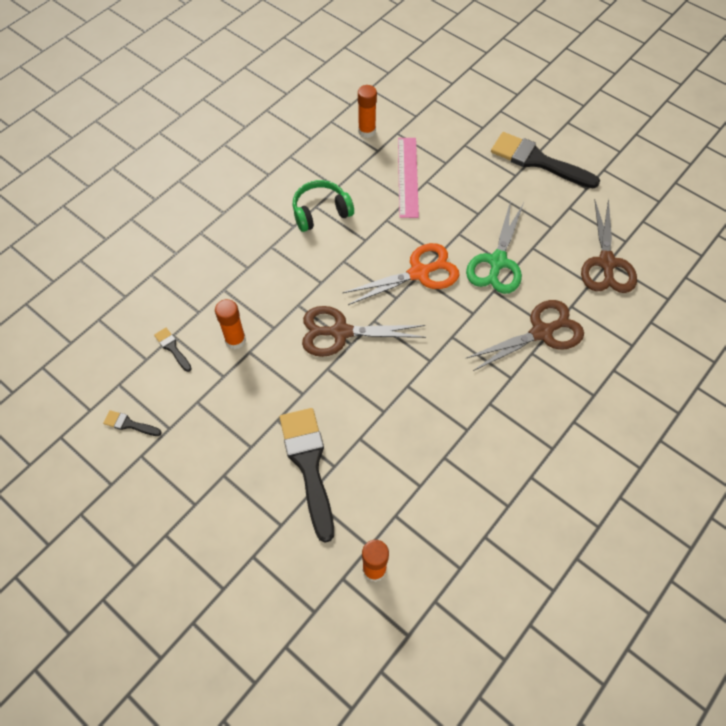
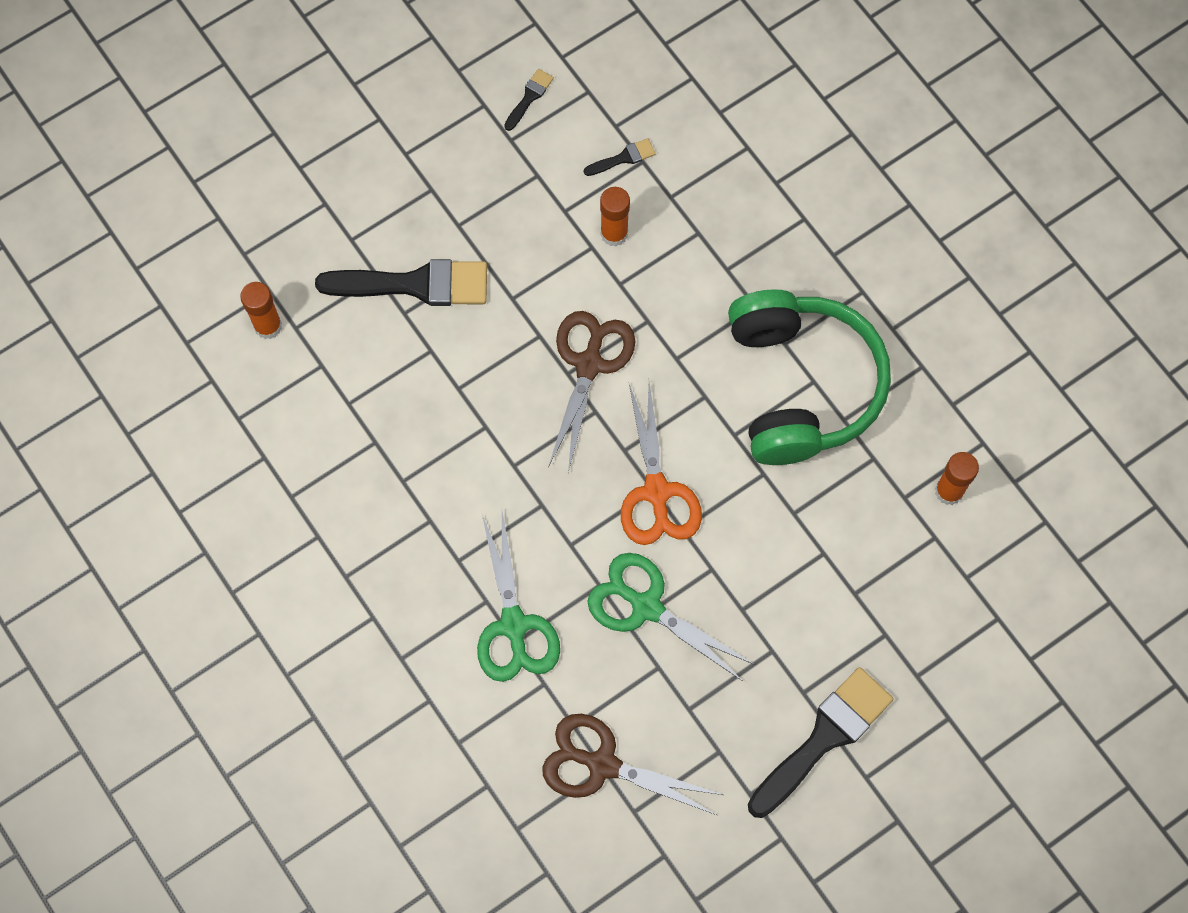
camera: 105 degrees right, 10 degrees up
(321, 212) = (800, 385): green headphones -> green headphones, size x1.93
(408, 177) = (839, 527): pink ruler -> none
(541, 332) = (514, 625): brown scissors -> green scissors

